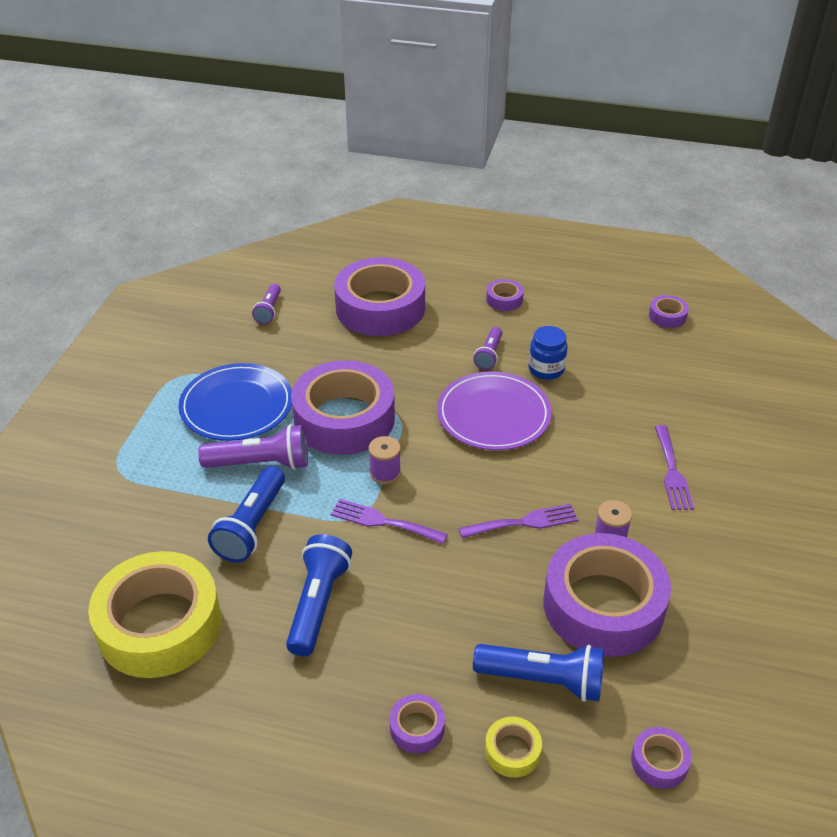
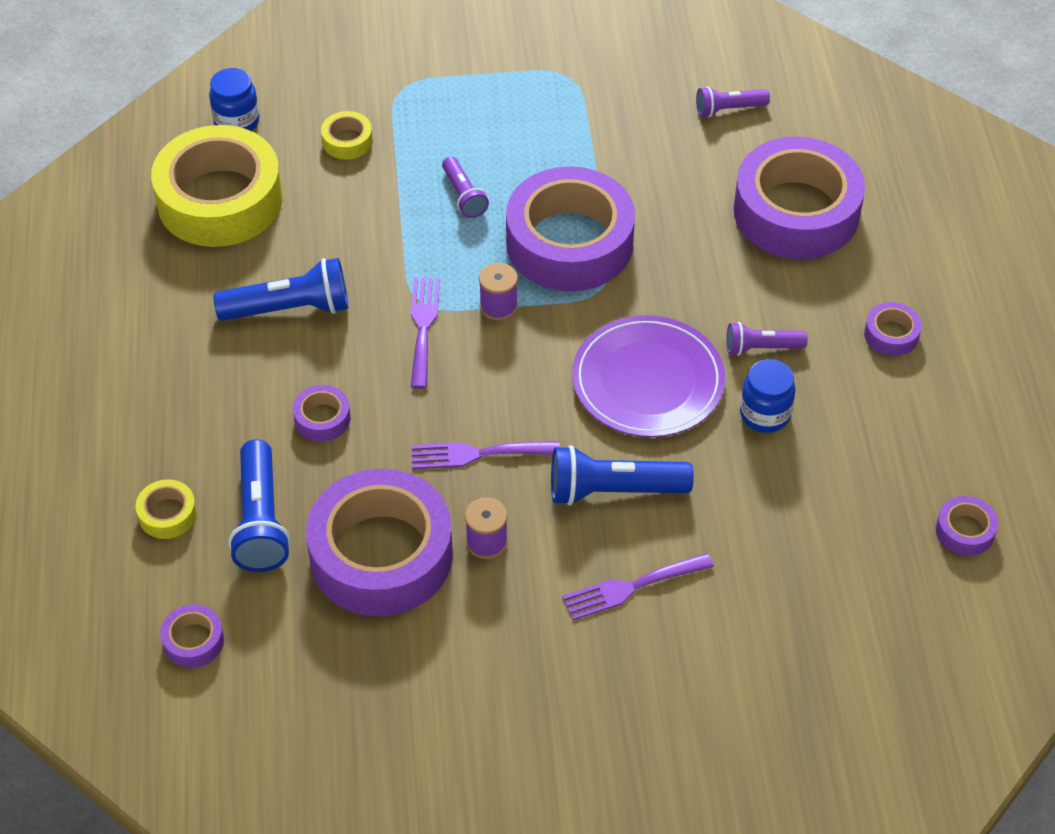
camera: 70 degrees right, 10 degrees up
(72, 590) = (237, 122): none -> blue jar
(152, 519) = (347, 141): none -> yellow tape
(236, 405) = (544, 142): blue plate -> none
(252, 526) = (370, 221): blue flashlight -> blue flashlight (613, 491)
(261, 463) = (464, 196): purple flashlight -> purple flashlight, size x0.59
(417, 728) = (170, 431): purple tape -> purple tape (322, 418)
(524, 522) = (477, 454): purple fork -> purple fork turned 120 degrees clockwise

